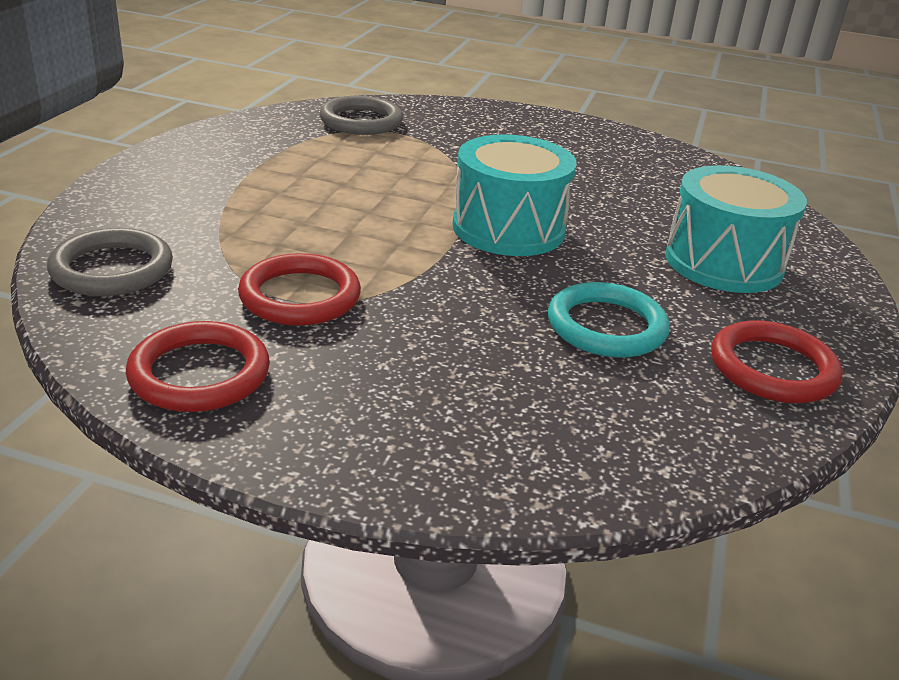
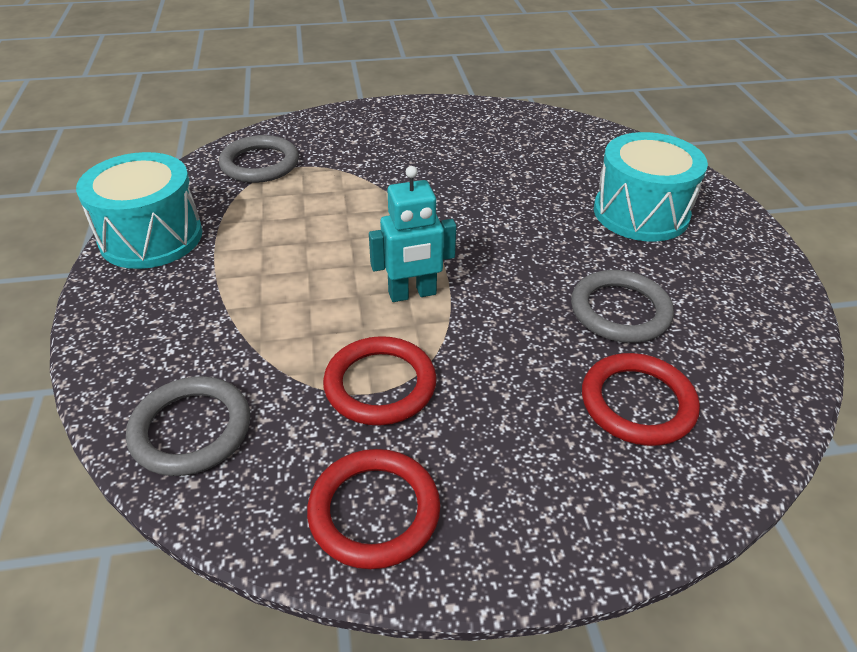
camera: 25 degrees left, 10 degrees up
(402, 247) = (412, 294): none -> turquoise robot
(508, 228) = (474, 240): turquoise drum -> turquoise drum (151, 237)
(606, 326) = (620, 311): turquoise ring -> grey ring
(772, 368) = (747, 301): red ring -> red ring (637, 403)

